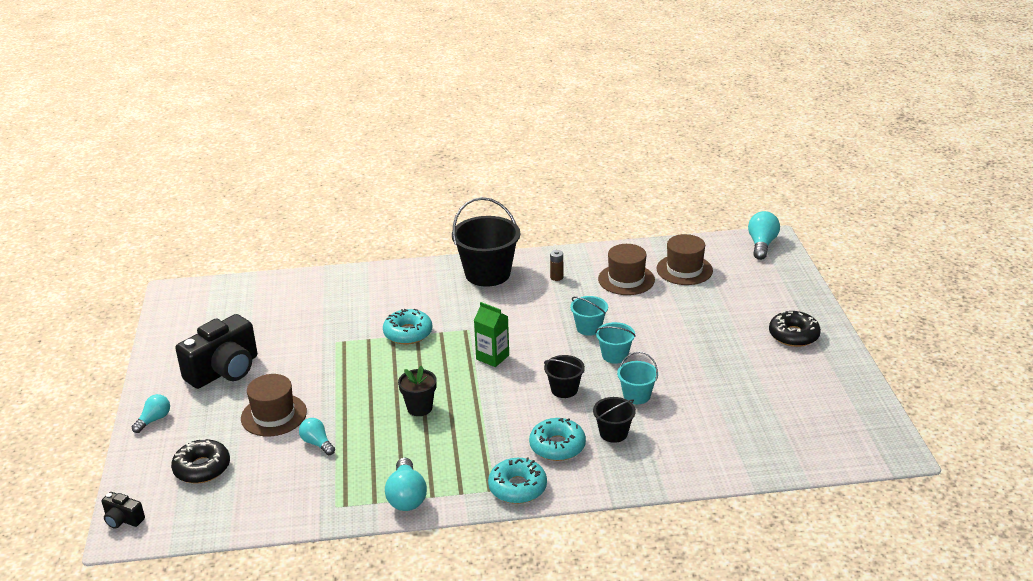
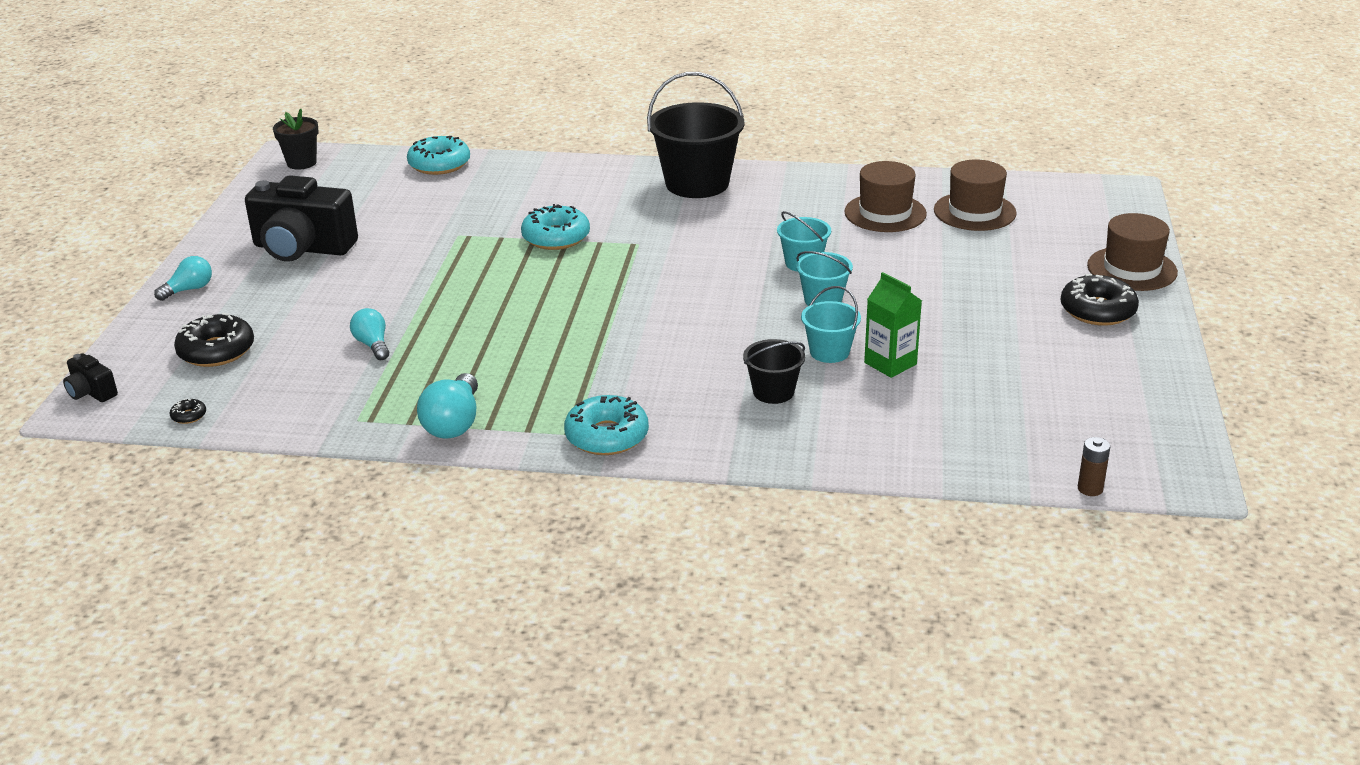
camera: 15 degrees right, 0 degrees up
(208, 526) = (189, 416): none -> black donut
(224, 371) = (302, 248): black camera -> black camera turned 45 degrees clockwise
(274, 415) = (336, 305): brown hat -> brown hat (1132, 269)
(419, 408) = (525, 324): black flower pot -> black flower pot (301, 163)
(492, 357) = (653, 279): green carton -> green carton (890, 363)
(556, 277) = (789, 199): brown battery -> brown battery (1090, 489)
(557, 446) = (687, 396): turquoise donut -> turquoise donut (439, 164)
(564, 389) = (731, 330): black bucket -> none
(762, 244) = (1104, 195): turquoise light bulb -> none

